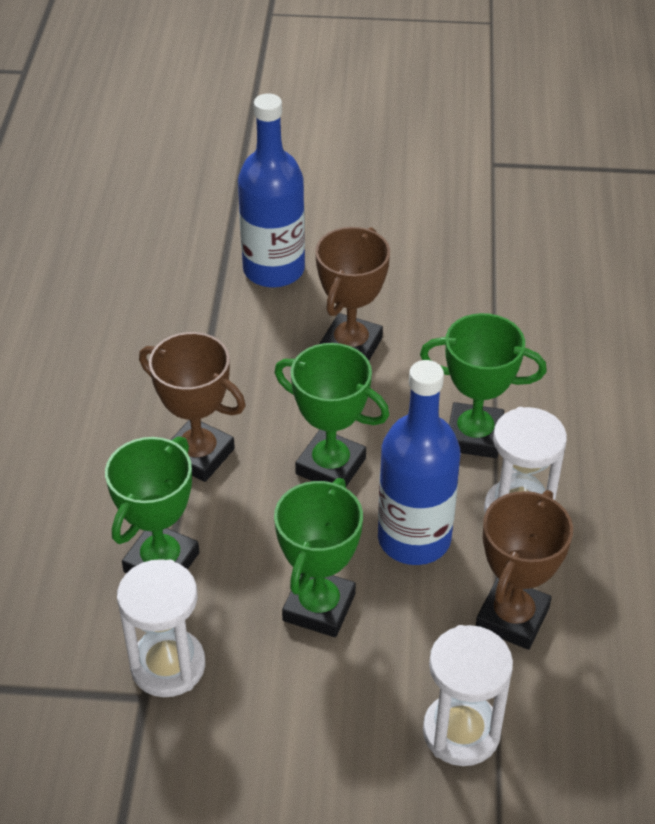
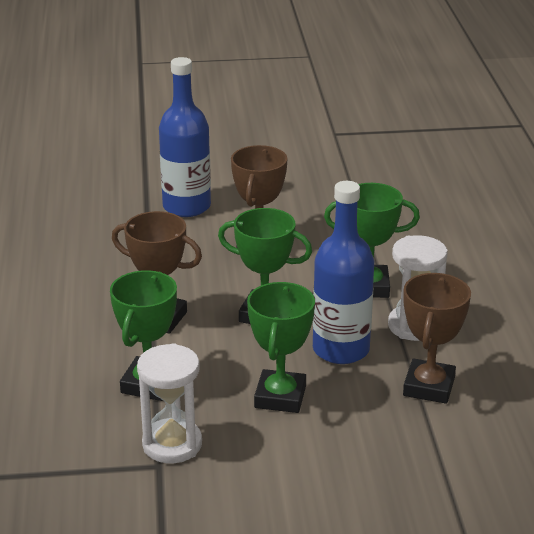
camera: 10 degrees left, 15 degrees down
(461, 732) = (411, 457): white hourglass -> none

